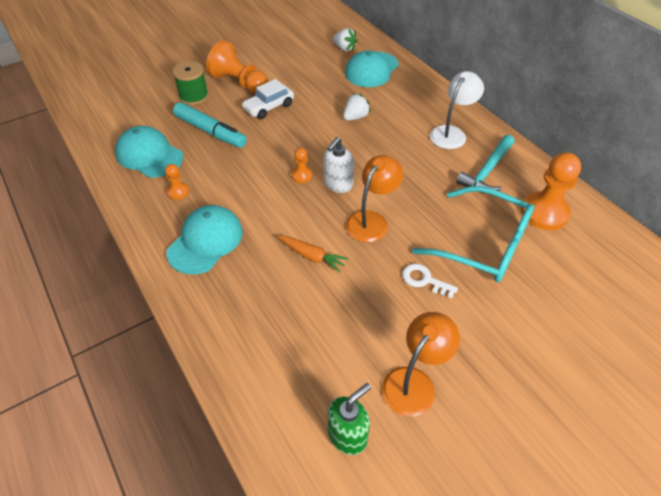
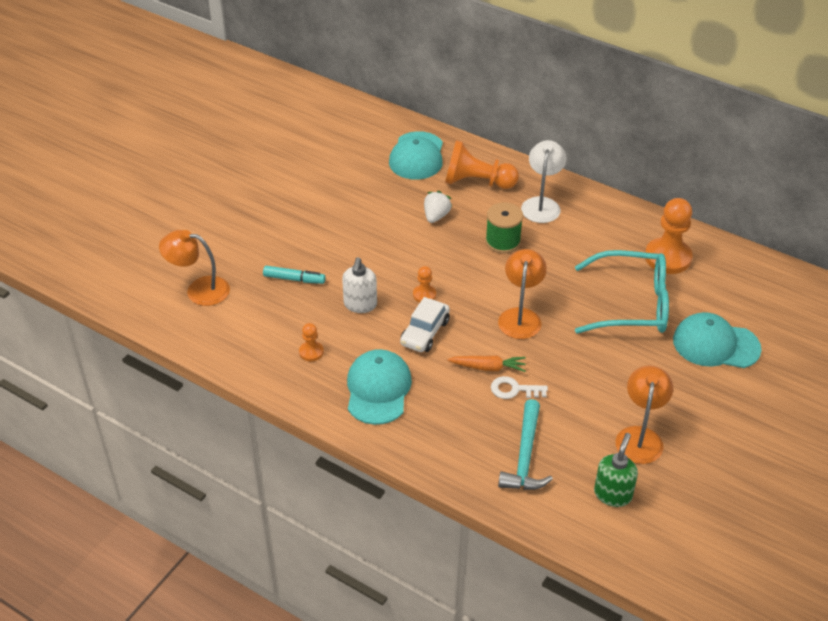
camera: 25 degrees left, 5 degrees down
(137, 118) = (199, 290): none -> orange lamp
(149, 155) = (248, 325): turquoise cap -> turquoise cap (715, 344)
(194, 96) = (243, 245): green spool -> green spool (502, 242)
(210, 131) = (294, 279): turquoise marker -> turquoise marker, size x0.61
(239, 82) = (281, 214): orange pawn -> orange pawn (477, 182)
(269, 107) = (337, 233): white car -> white car (425, 332)
(338, 184) = (466, 292): white soap dispenser -> white soap dispenser (360, 305)
(344, 48) = (370, 138): white strawberry -> none
(424, 280) = (600, 353): white key -> white key (514, 389)
(487, 171) = (596, 234): turquoise hammer -> turquoise hammer (525, 456)

